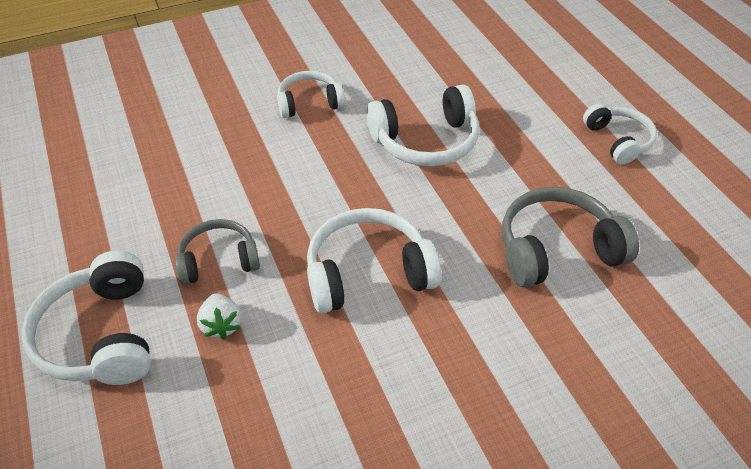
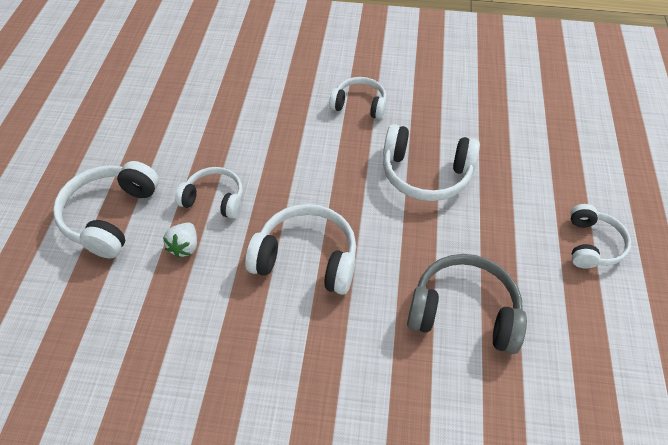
camera: 30 degrees right, 5 degrees up
(219, 260) = (214, 199): grey headphones -> white headphones

